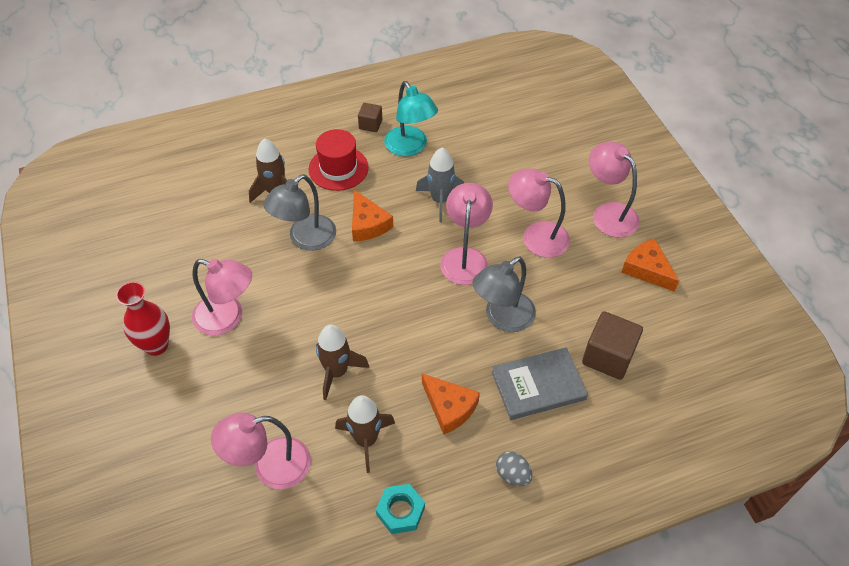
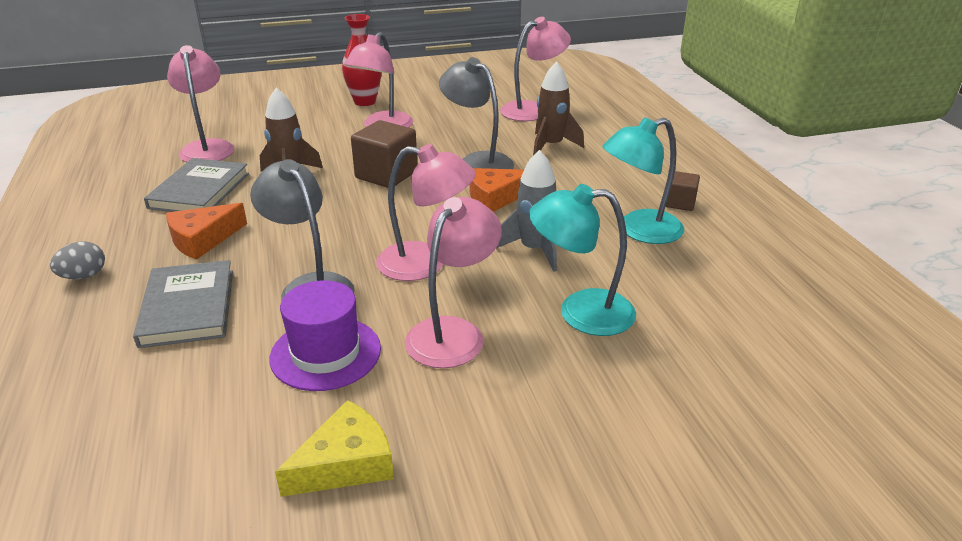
camera: 95 degrees right, 20 degrees down
(338, 168) = (592, 181): red hat -> none
(366, 440) = (199, 190): brown rocket -> grey book
(400, 511) = (106, 206): turquoise nut -> none
(505, 179) = (580, 312): none -> turquoise lamp
(568, 295) = (325, 353): none -> purple hat
(608, 213) = (494, 429): pink lamp -> pink lamp (533, 110)
(608, 356) = (193, 381): brown cube -> brown cube (386, 175)
(647, 269) = (346, 463): orange cheese -> yellow cheese

